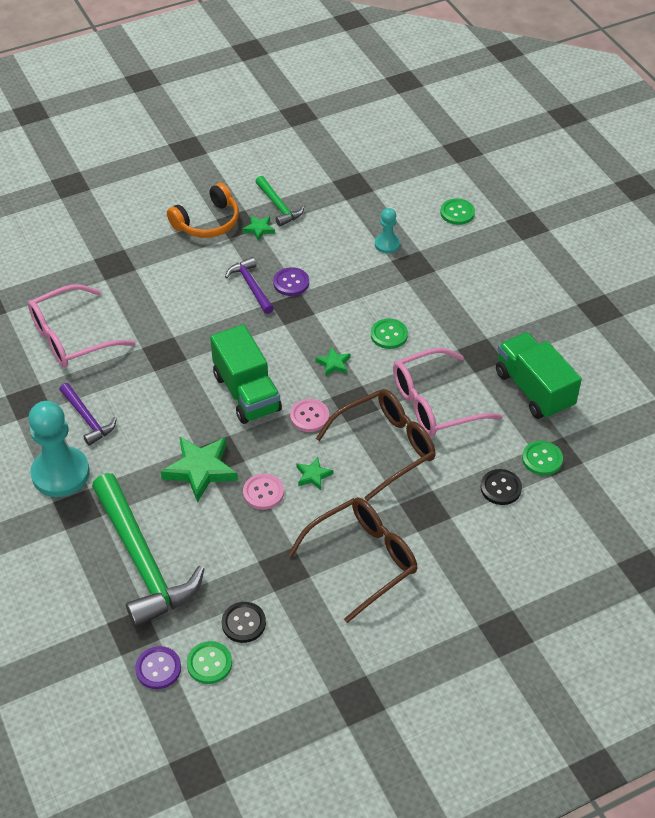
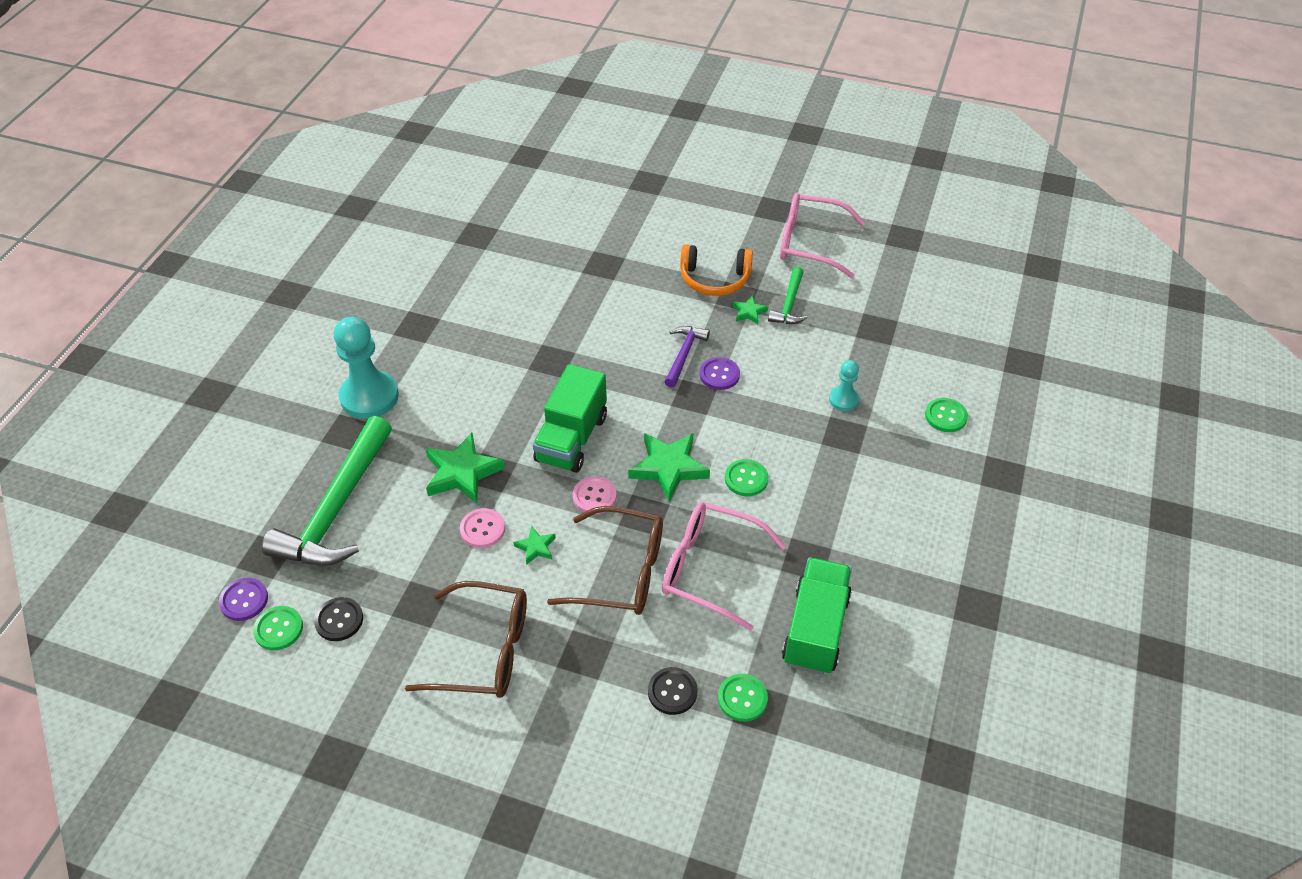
camera: 45 degrees right, 0 degrees up
(71, 337) = (503, 299): pink glasses -> pink glasses (809, 243)
(87, 419) = (437, 370): purple hammer -> none
(333, 364) = (669, 468): green star -> green star, size x2.00

